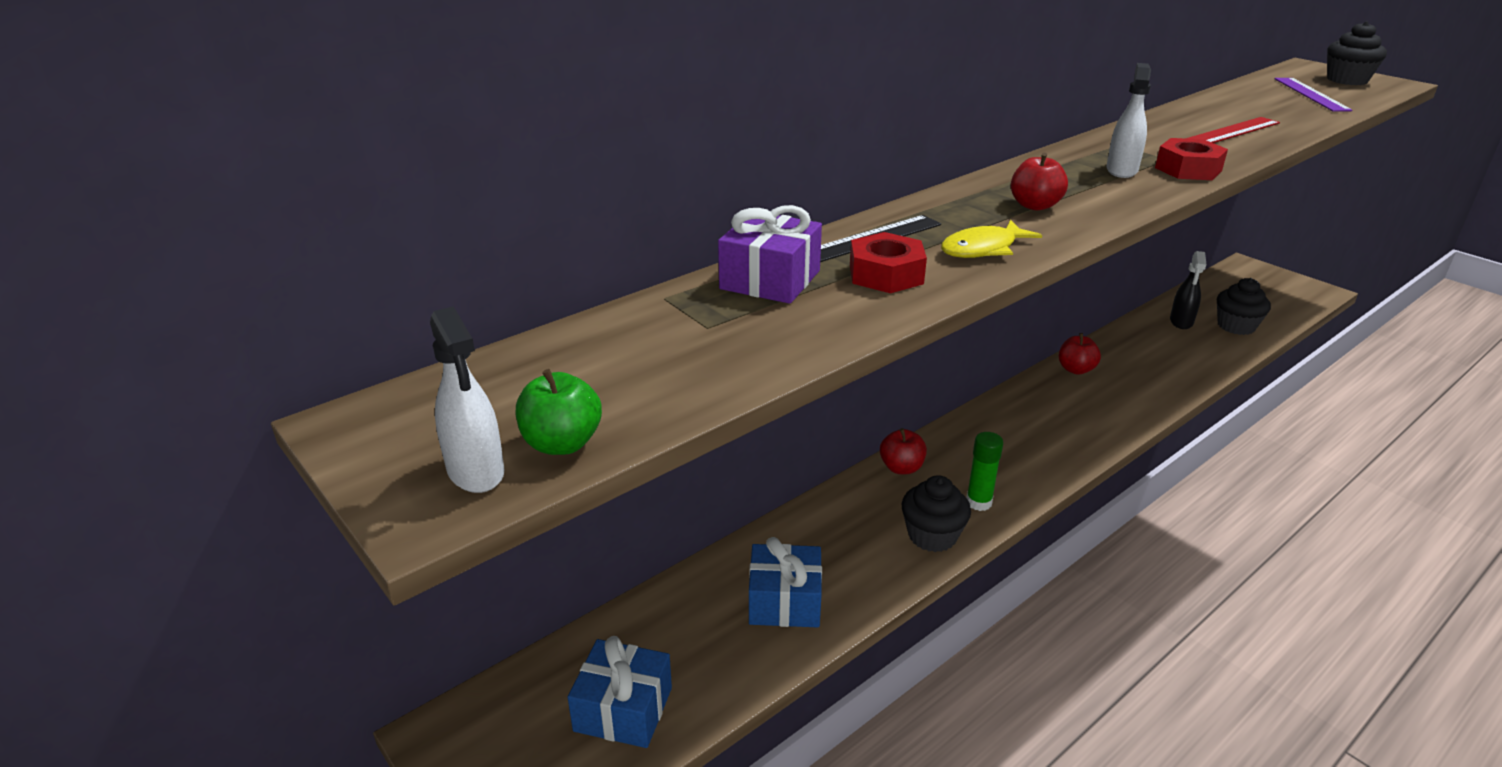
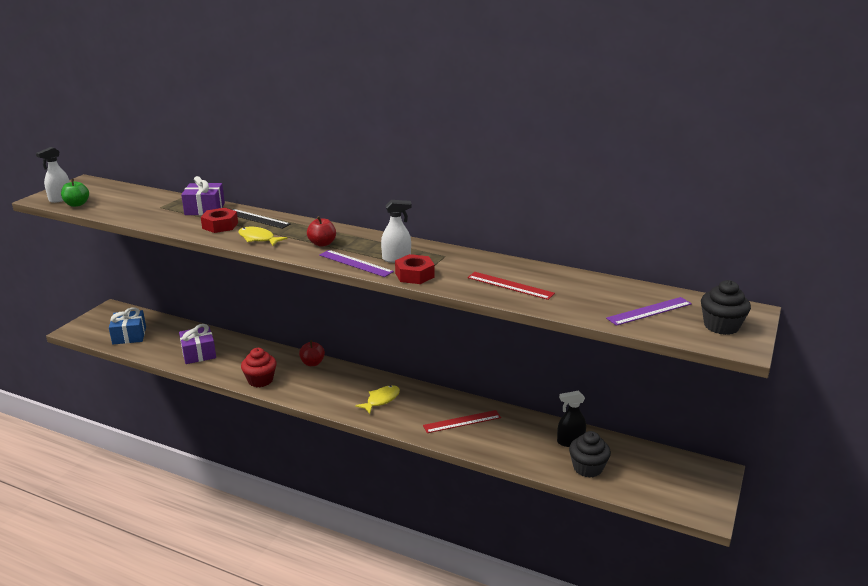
camera: 65 degrees right, 5 degrees down
(784, 601) = (199, 353): blue gift -> purple gift
(932, 536) = (260, 380): black cupcake -> red cupcake
(978, 502) = (294, 389): green glue stick -> none
(1044, 427) = (381, 400): none -> yellow fish
(1076, 369) = (459, 404): red apple -> none
(1120, 377) = (462, 421): none -> red ruler
(1131, 195) = (355, 263): none -> purple ruler

